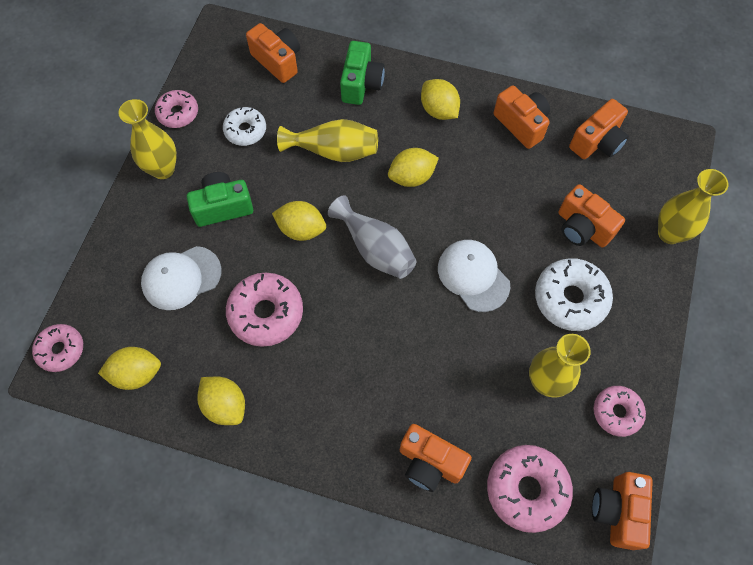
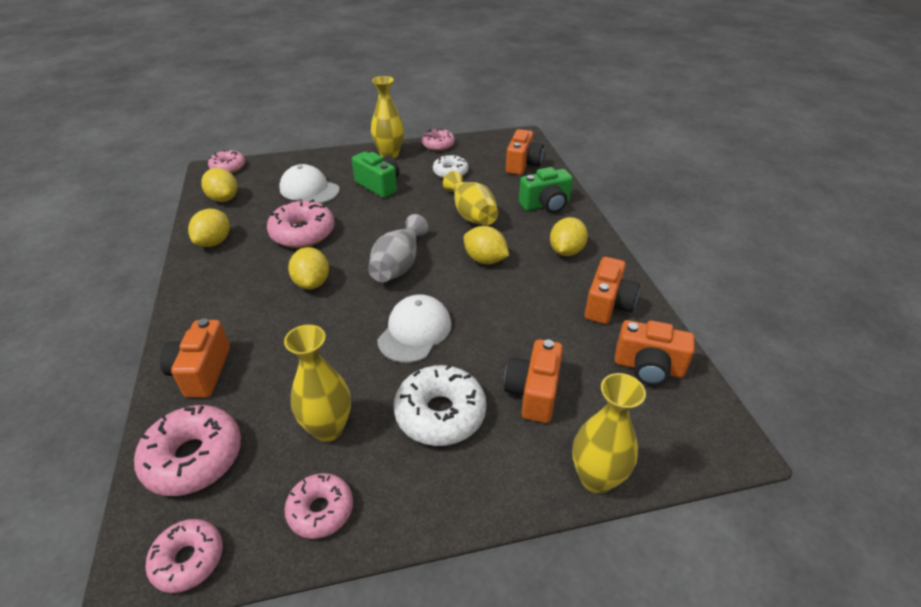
camera: 60 degrees right, 25 degrees down
(301, 229) = (387, 223): yellow lemon -> yellow lemon (312, 283)
(617, 511) = (188, 559): orange camera -> pink donut

